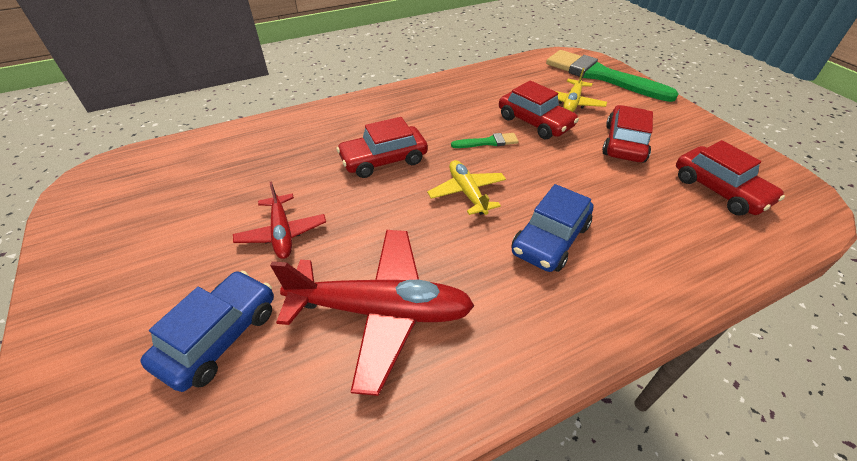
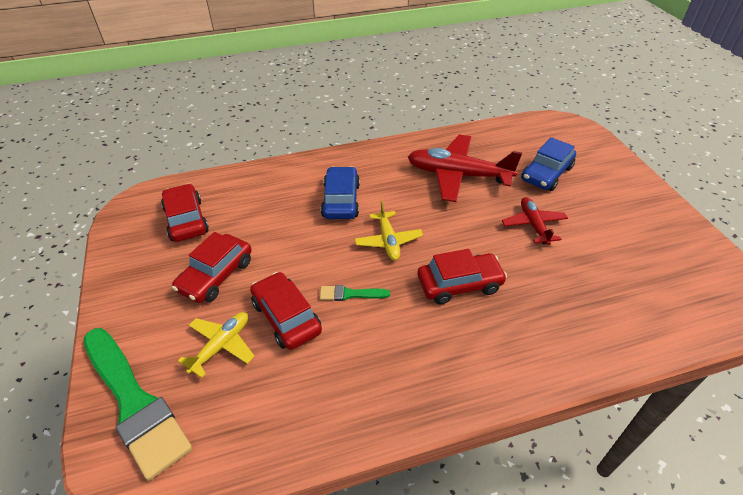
camera: 170 degrees left, 0 degrees up
(550, 239) = (341, 200): blue car -> blue car turned 45 degrees counterclockwise

